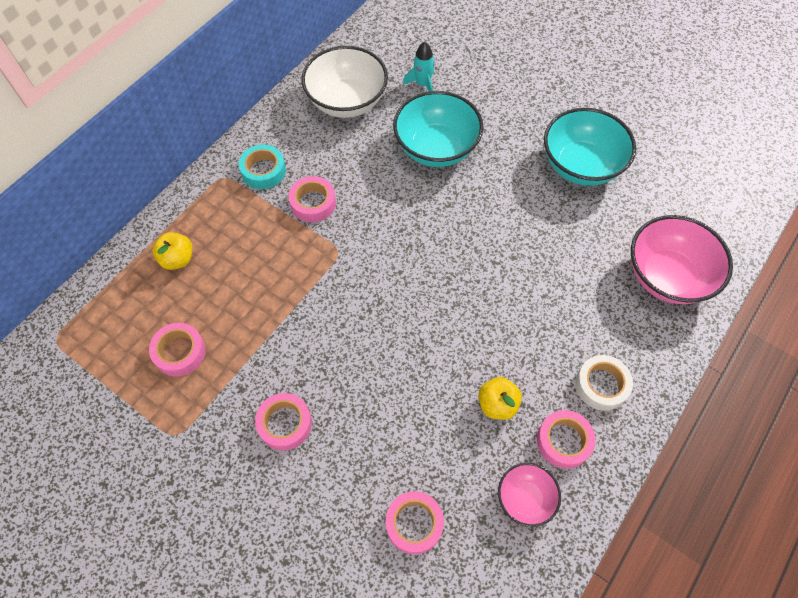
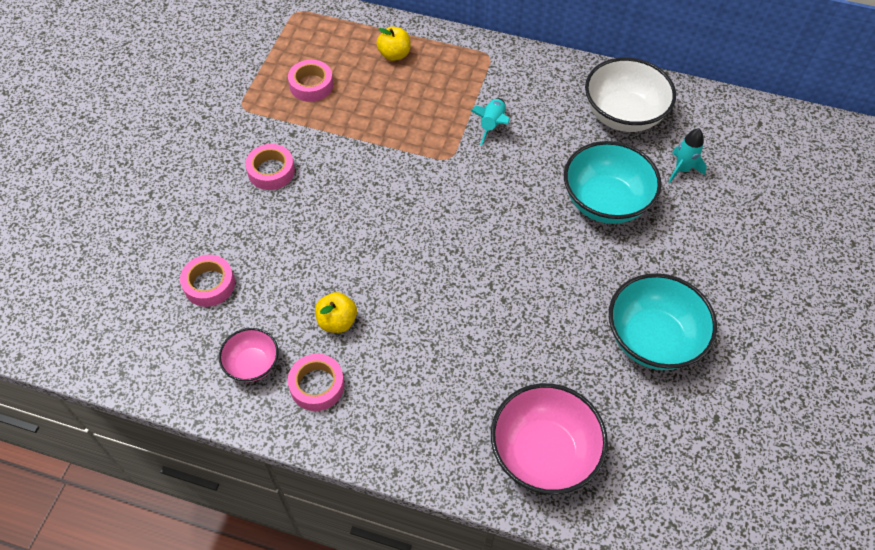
camera: 70 degrees right, 5 degrees down
(263, 171) = (509, 80): turquoise tape -> none
(313, 203) = (492, 125): pink tape -> turquoise rocket
(601, 385) = (387, 408): white tape -> none

